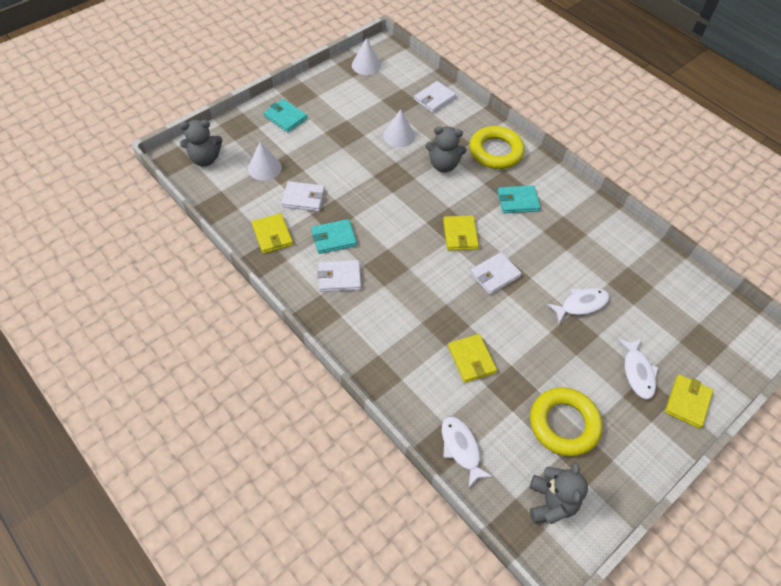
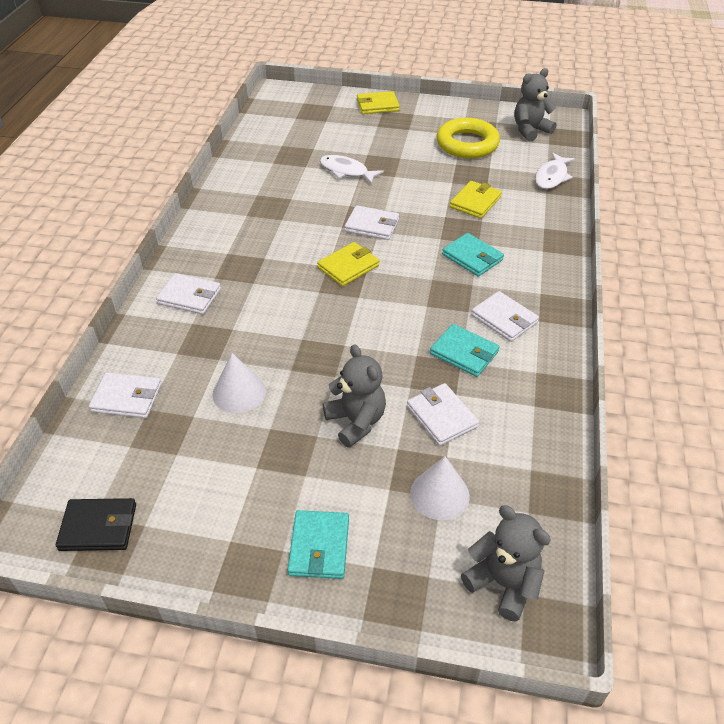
camera: 125 degrees left, 10 degrees down
(272, 235) = (524, 407): yellow wallet -> none
(366, 65) = (98, 527): white cone -> black wallet
(443, 165) = (255, 326): grey teddy bear -> grey teddy bear (356, 421)
(495, 151) = (189, 296): yellow ring -> white wallet
(518, 201) = (257, 249): turquoise wallet -> turquoise wallet (472, 257)
(637, 372) = (379, 129): white fish -> none

